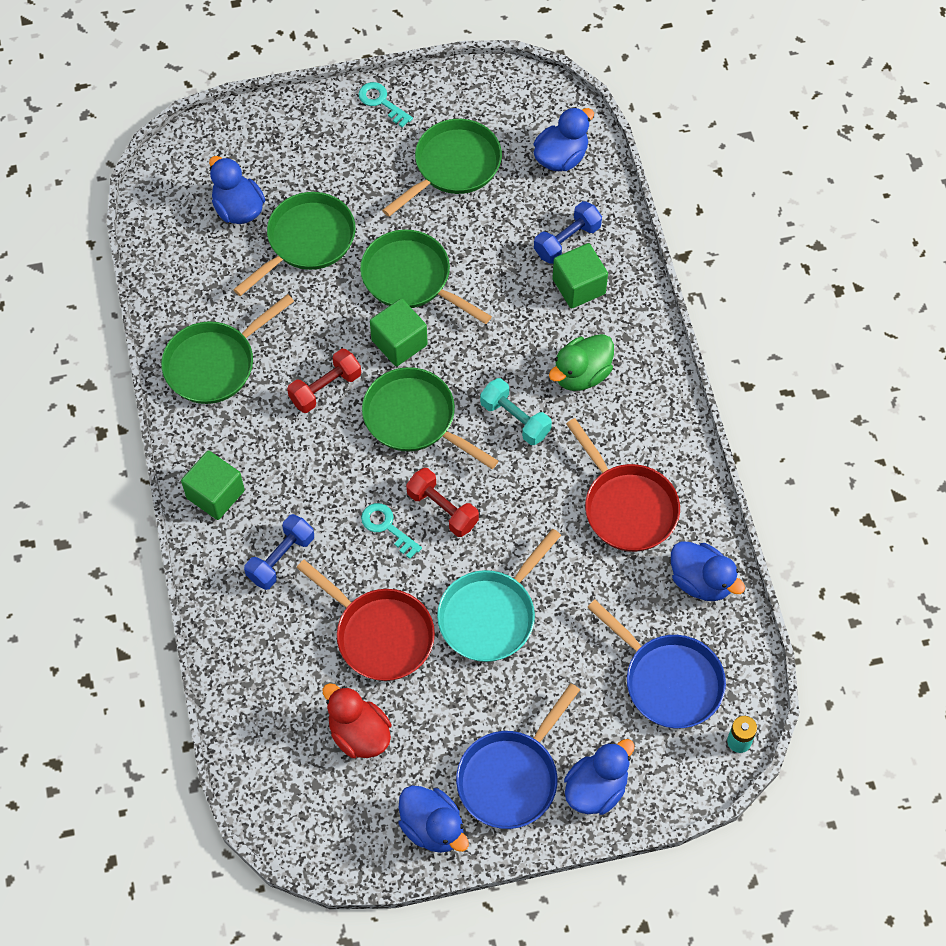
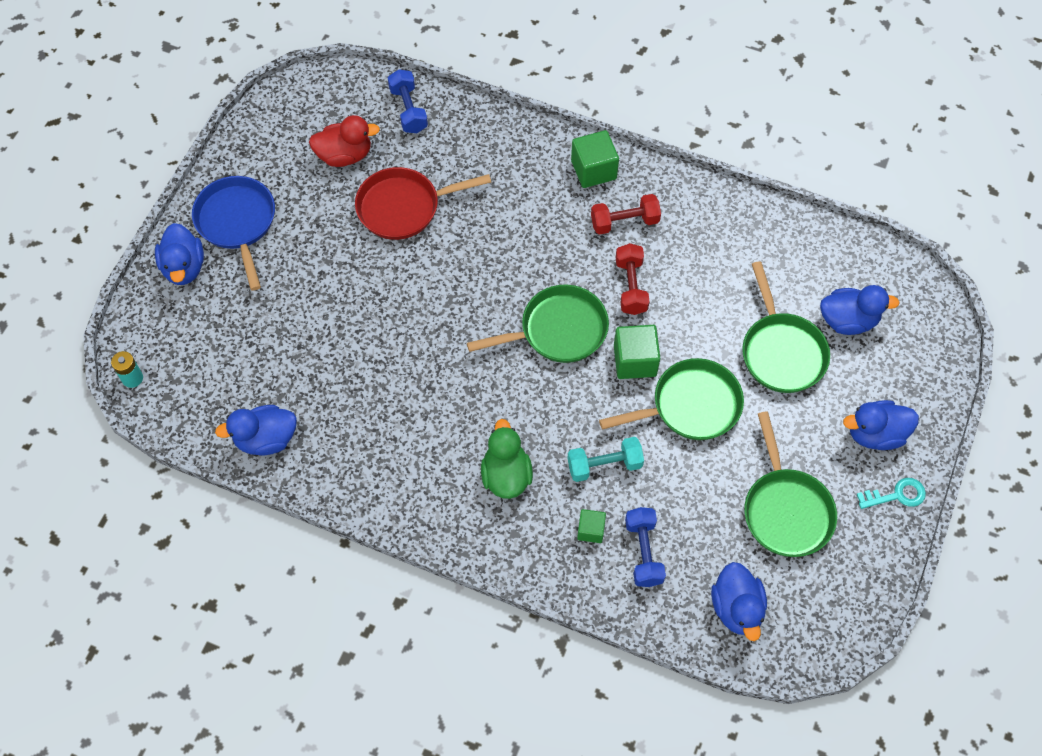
camera: 125 degrees right, 0 degrees up
(215, 363) = (707, 227): green pan -> none
(281, 558) = (510, 181): blue dumbbell -> blue dumbbell (408, 110)
(387, 527) = (482, 259): turquoise key -> none
(433, 827) = (246, 159): blue duck -> blue duck (875, 434)
(442, 509) = (467, 303): red dumbbell -> red dumbbell (624, 222)
(491, 615) = (360, 283): turquoise pan -> none
(515, 419) = (503, 400): turquoise dumbbell -> turquoise dumbbell (604, 465)
(579, 286) = (590, 530): green cube -> green cube, size x0.59
(626, 506) = (367, 429): red pan -> none
(668, 680) = (214, 363): blue pan -> none

